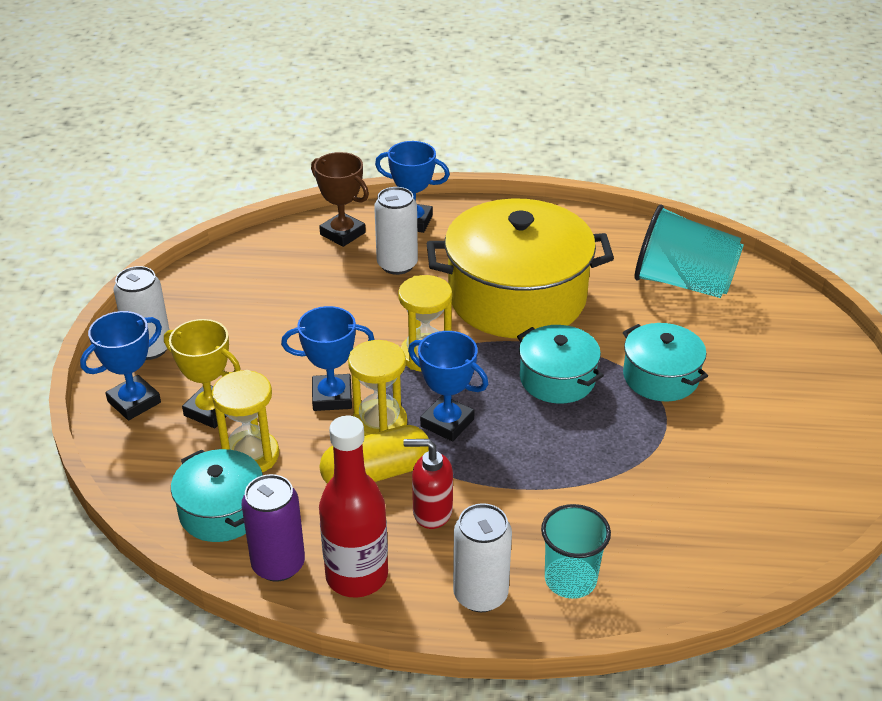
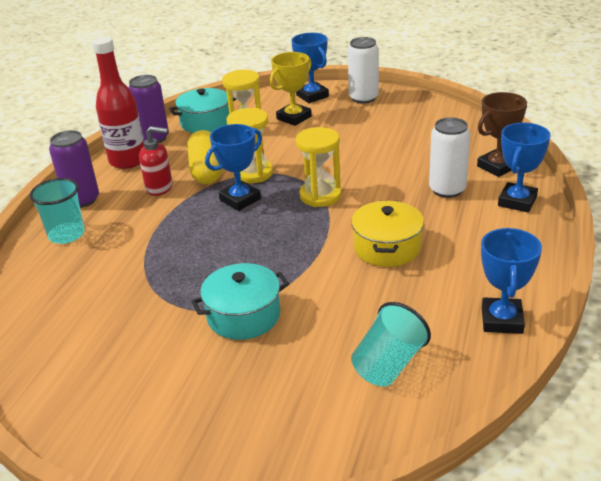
camera: 105 degrees right, 5 degrees down
(332, 397) = (288, 157): blue trophy -> blue trophy (502, 320)
(432, 512) = (160, 188): red soap dispenser -> red soap dispenser turned 75 degrees clockwise
(480, 594) = (82, 200): white can -> purple can
(517, 297) = (387, 247): yellow pot -> yellow pot, size x0.51
(557, 379) = (266, 255): turquoise pot -> none
(683, 283) = (388, 364): turquoise cup -> turquoise cup, size x0.65

